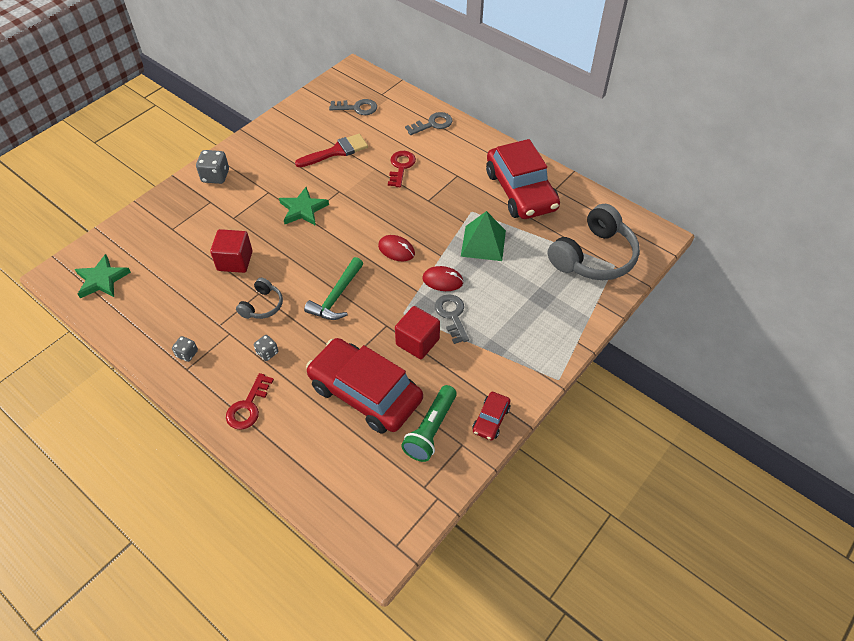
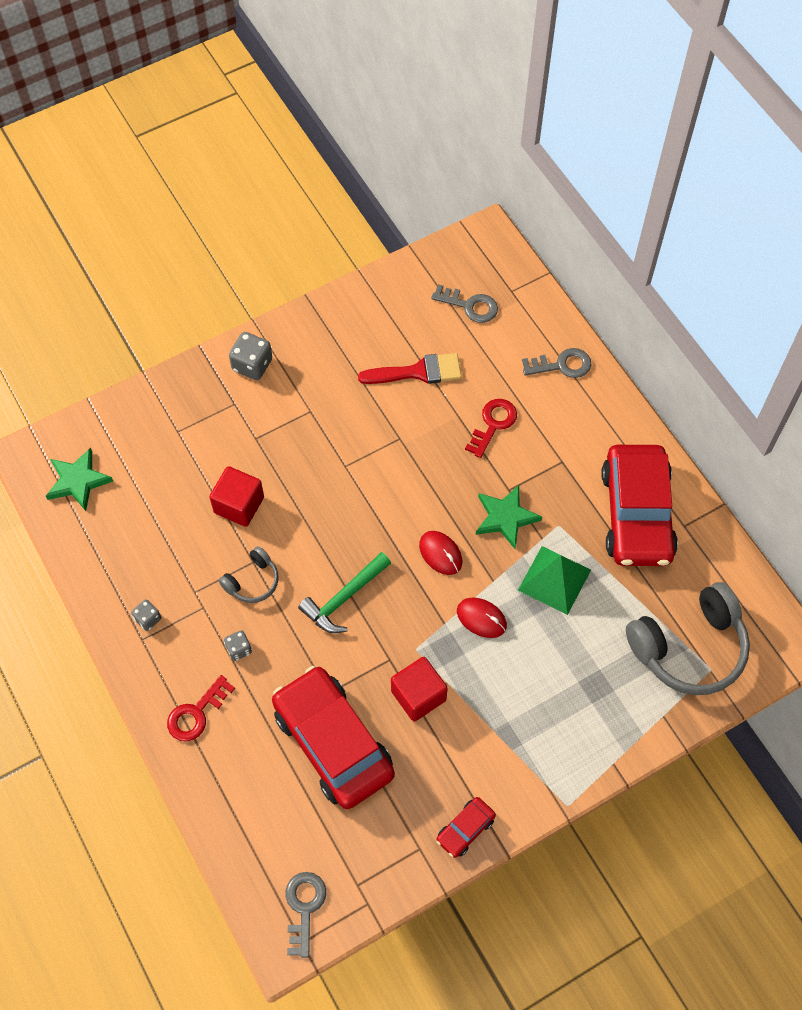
camera: 20 degrees right, 10 degrees up
(303, 209) = (345, 453): green star -> green star (505, 517)
(431, 430) = (391, 817): green flashlight -> none
(452, 315) = (474, 673): grey key -> grey key (304, 907)

